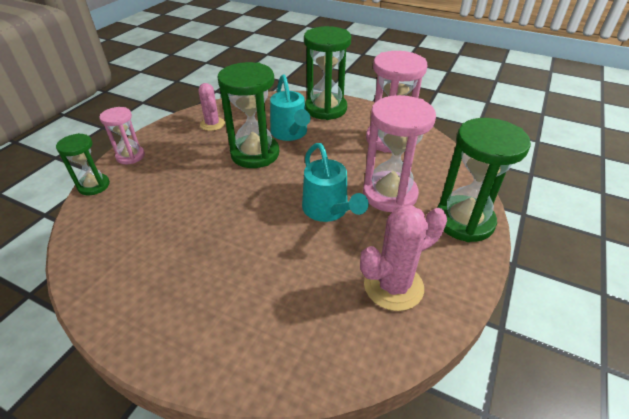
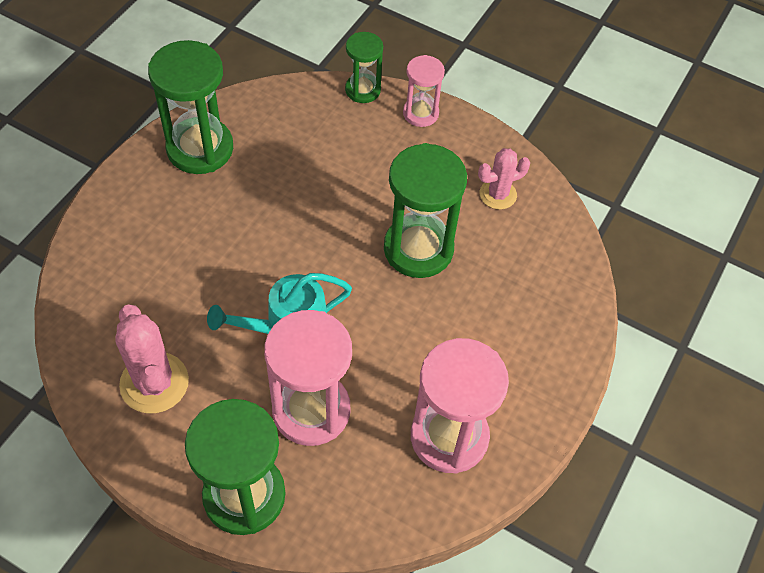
camera: 90 degrees right, 15 degrees up
(290, 134) = (469, 295): turquoise watering can -> none
(326, 109) = (547, 352): green hourglass -> green hourglass (200, 148)

